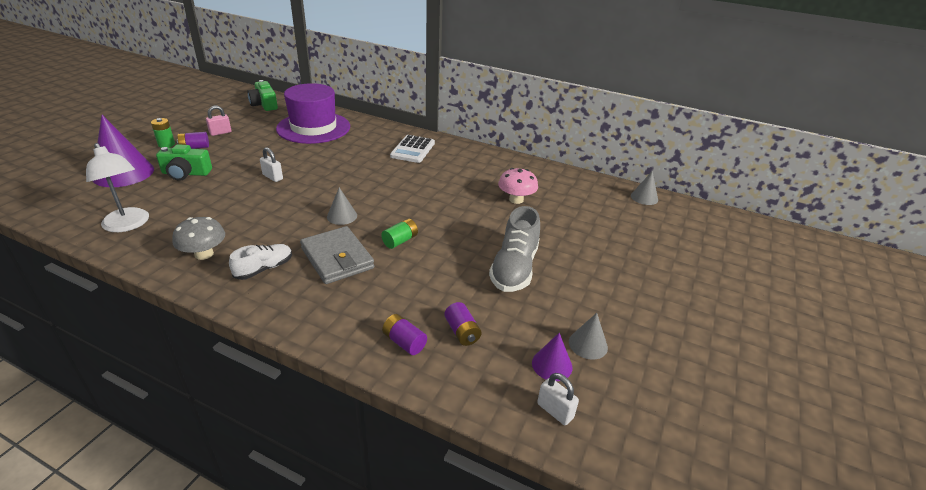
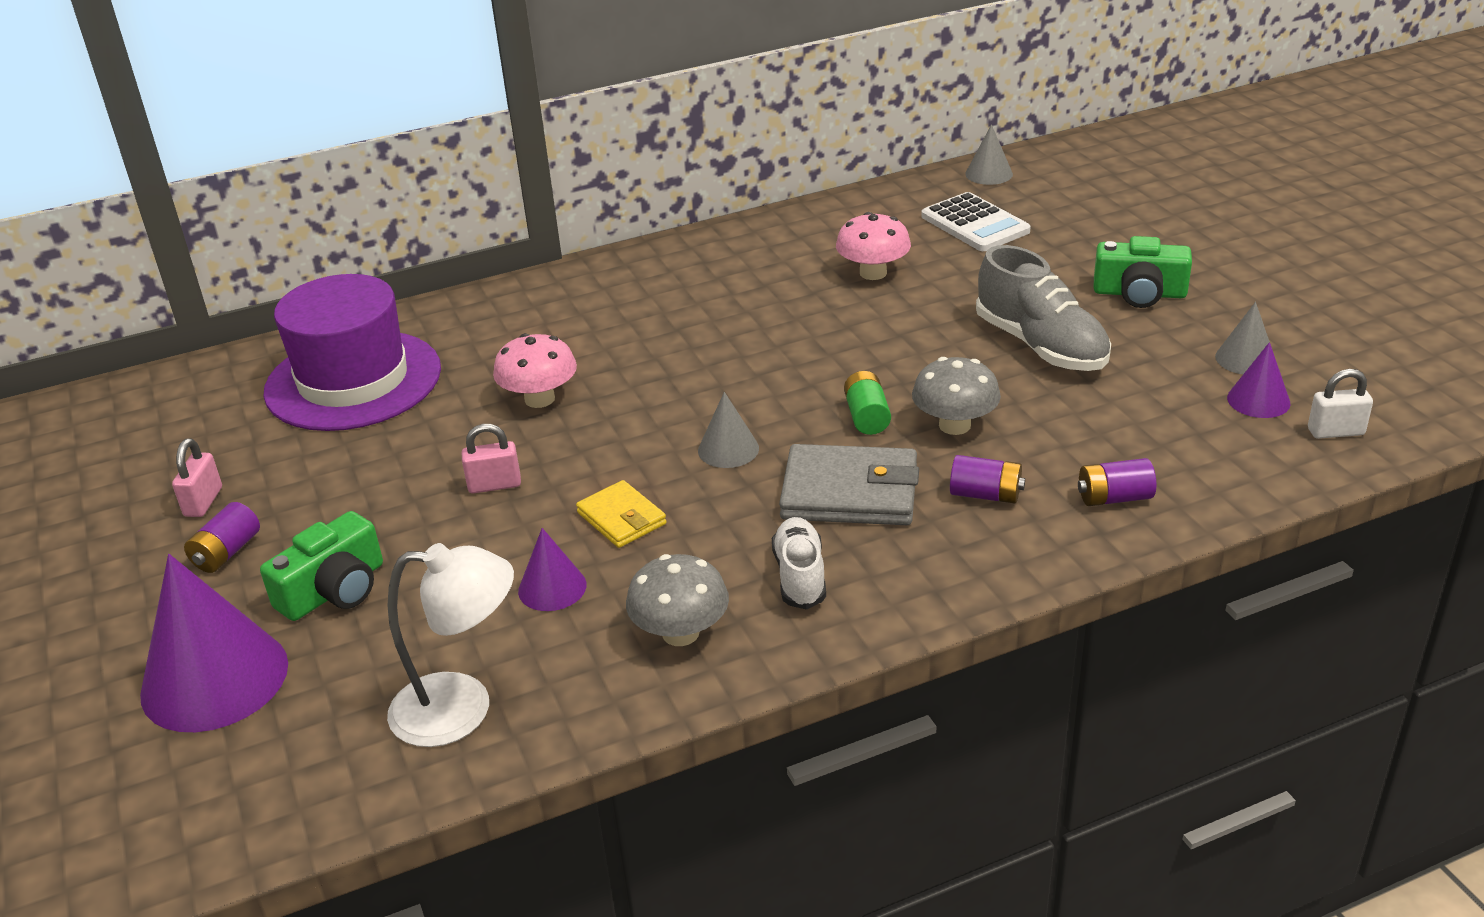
camera: 45 degrees left, 0 degrees up
(166, 144) = (154, 589): green battery -> none
(215, 214) = (552, 587): none -> purple cone
(264, 104) = (147, 409): green camera -> green camera (1139, 293)
(272, 177) = (494, 485): white padlock -> pink padlock
(272, 211) = (622, 518): none -> yellow wallet
(337, 164) = (539, 399): none -> pink mushroom
(412, 150) = (595, 304): white calculator -> white calculator (974, 224)
(418, 267) = (954, 425): none -> grey mushroom
(462, 332) = (1136, 442): purple battery -> purple battery (985, 494)

